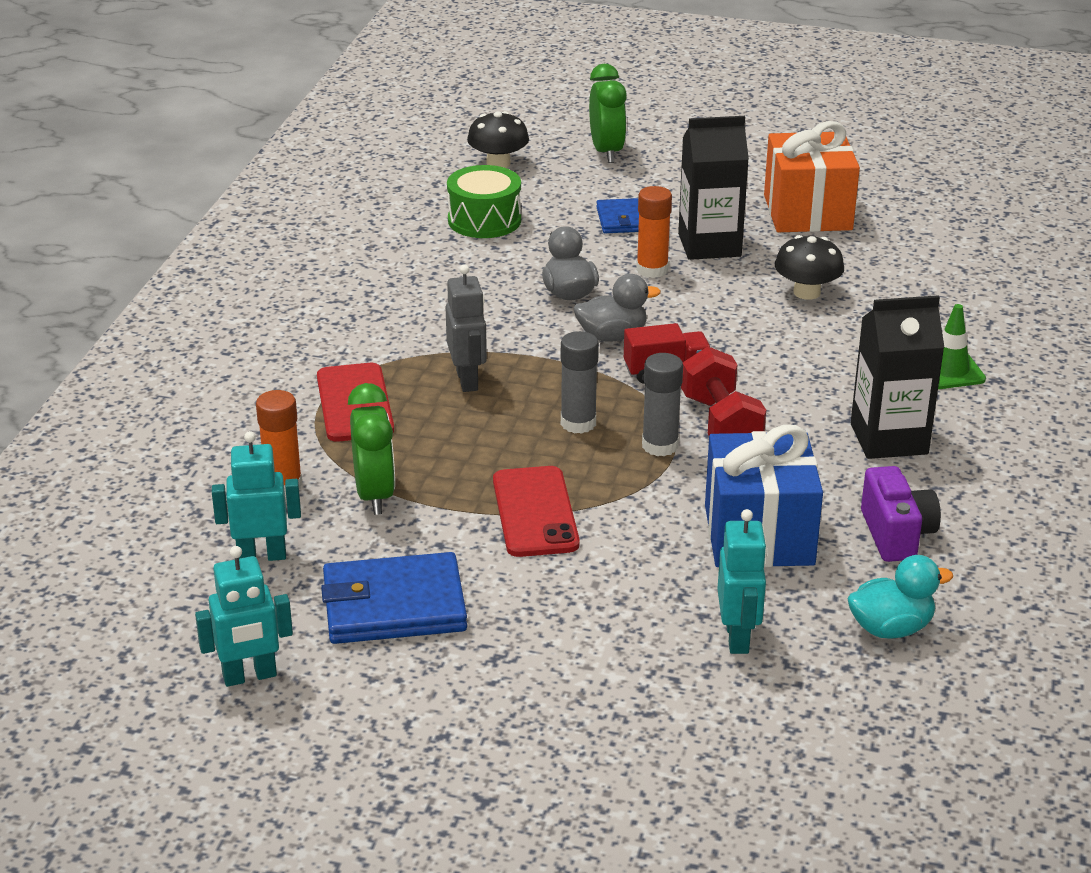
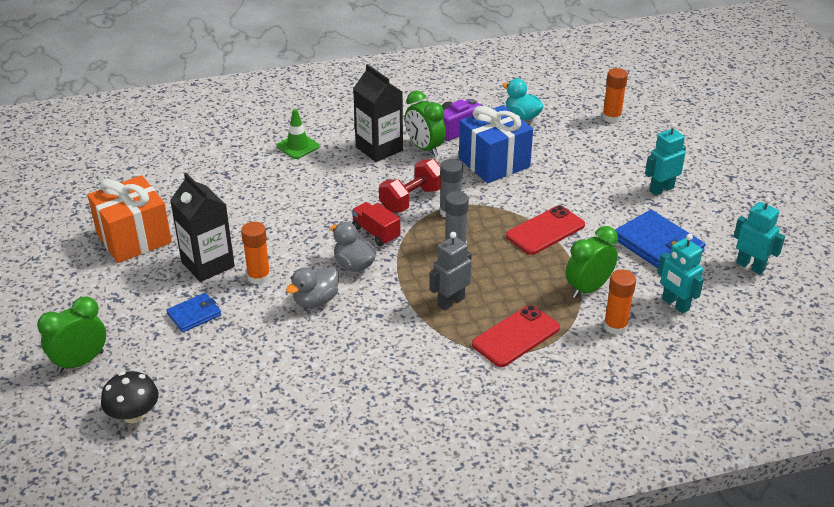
camera: 120 degrees left, 5 degrees up
(484, 220) = (238, 381): green drum -> none
(738, 637) = (569, 148): turquoise robot -> turquoise robot (661, 189)
(806, 292) = (245, 210): black mushroom -> none
(807, 744) = (611, 117): none -> orange glue stick
(857, 482) = (424, 148): none -> green clock

